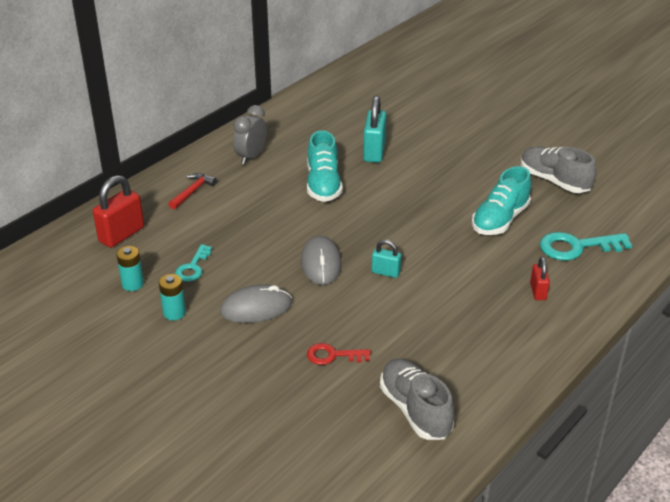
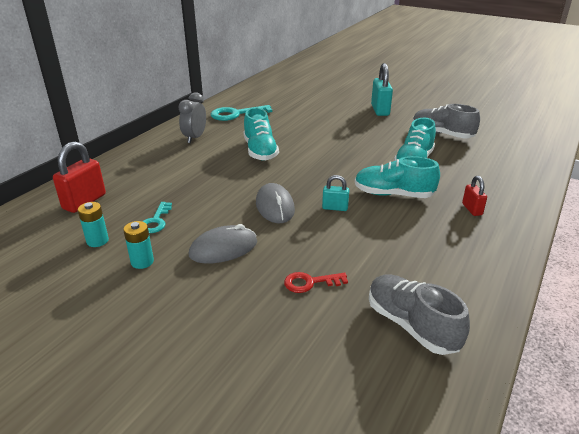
camera: 10 degrees left, 5 degrees down
(192, 191) = (148, 165): red hammer -> none
(374, 152) = (294, 127): turquoise padlock -> turquoise padlock (380, 110)
(457, 262) = (393, 194): none -> turquoise shoe
(577, 247) = (485, 175): turquoise key -> turquoise key (236, 114)

